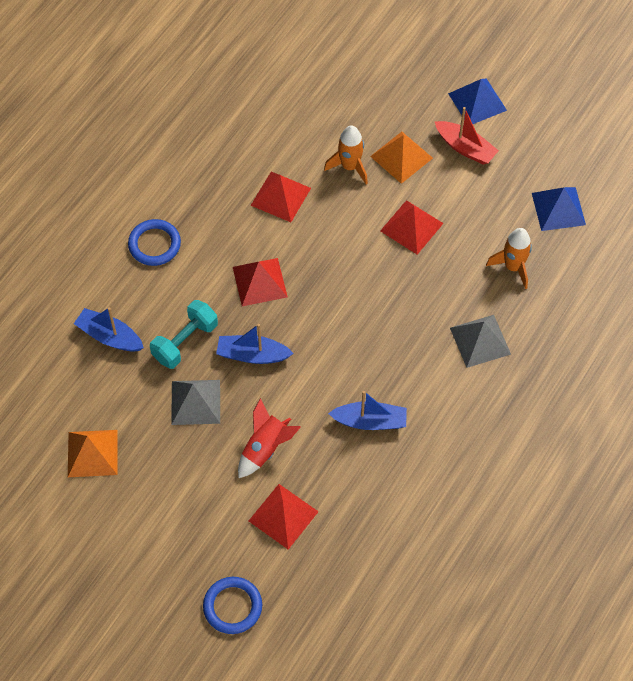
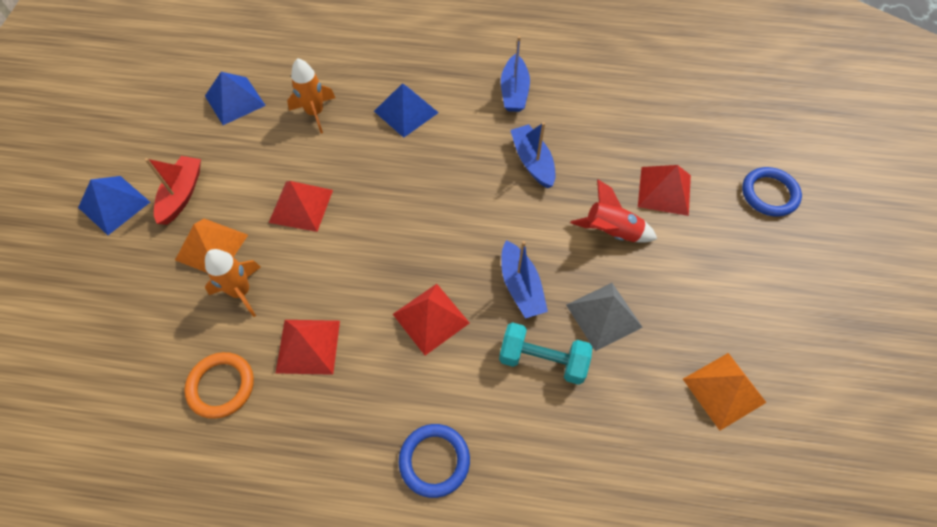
camera: 115 degrees left, 0 degrees up
(109, 336) = (582, 448): blue boat -> blue boat (514, 92)
(278, 138) = (221, 386): none -> orange ring
(480, 341) = (406, 112): grey pyramid -> blue pyramid

